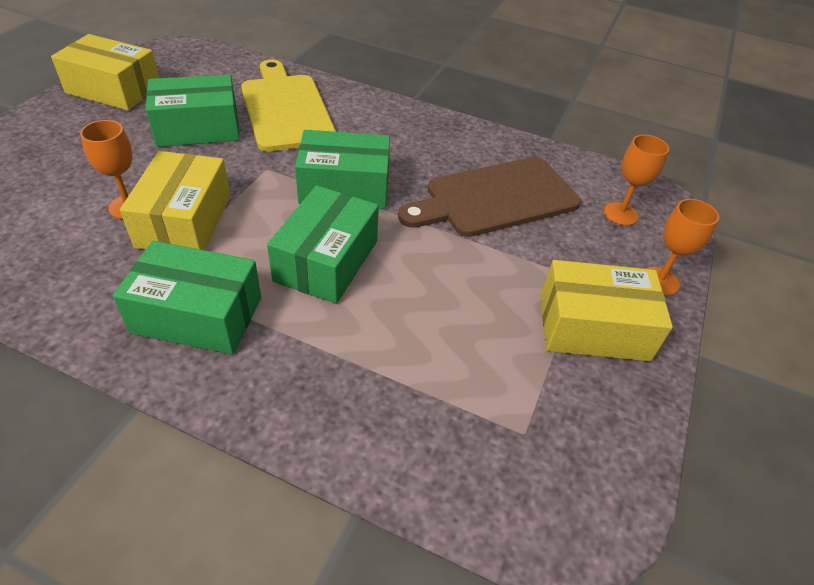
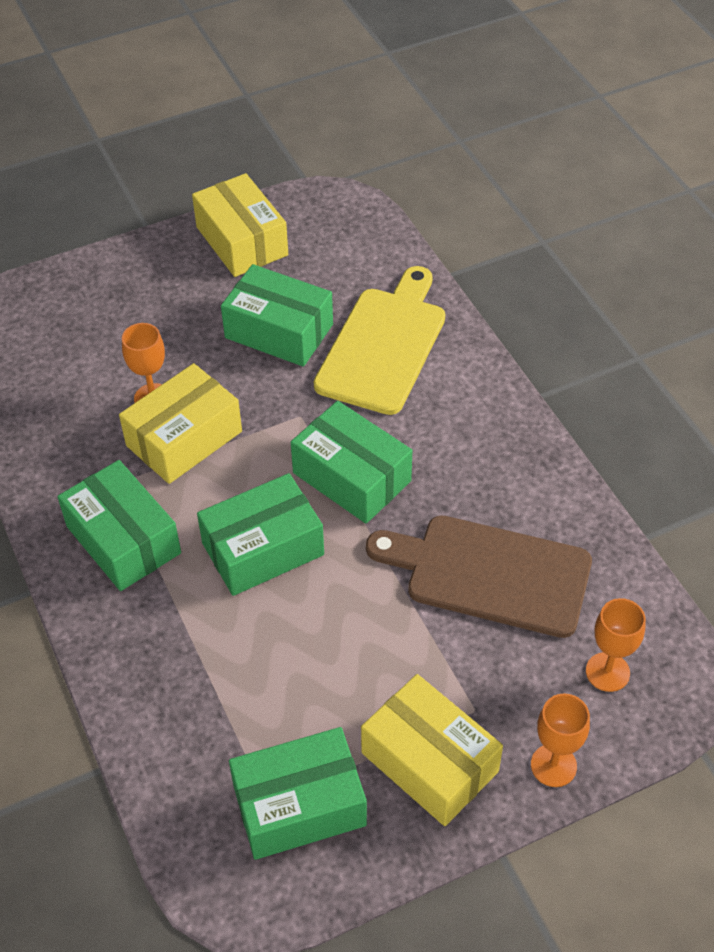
camera: 45 degrees right, 5 degrees up
(548, 418) = (299, 805): none -> green box

